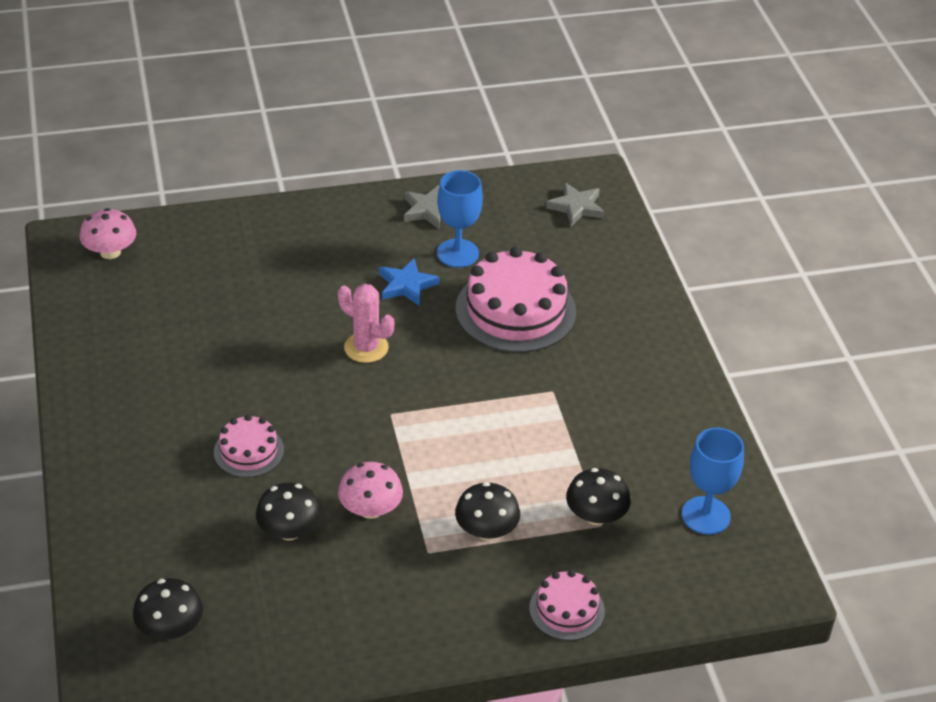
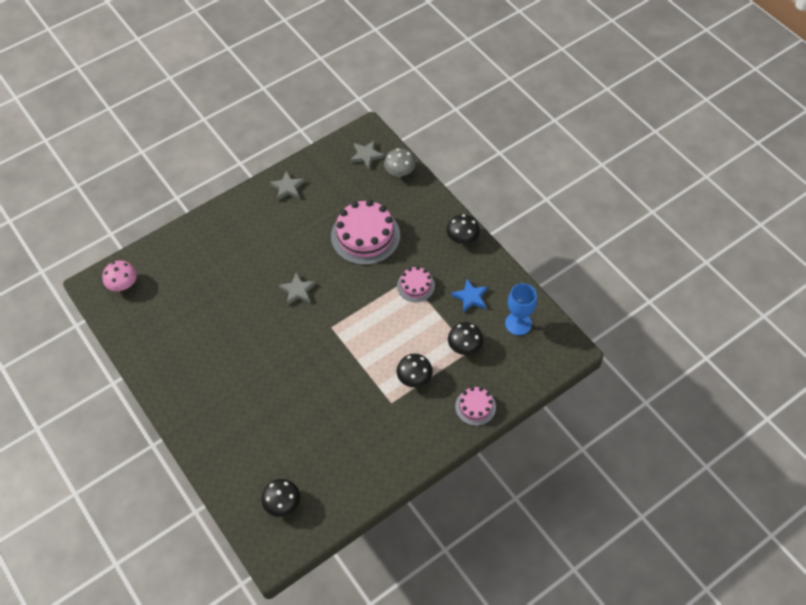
camera: 20 degrees left, 15 degrees up
(248, 451) = (268, 381): pink cake -> pink cake (415, 286)
(289, 531) = (314, 420): black mushroom -> black mushroom (462, 238)
(366, 348) = (297, 291): pink cactus -> grey star
(370, 509) = (349, 389): pink mushroom -> none
(406, 285) = (299, 242): blue star -> blue star (470, 297)
(457, 253) = (317, 210): blue goblet -> none
(619, 244) = (399, 171): none -> grey mushroom

